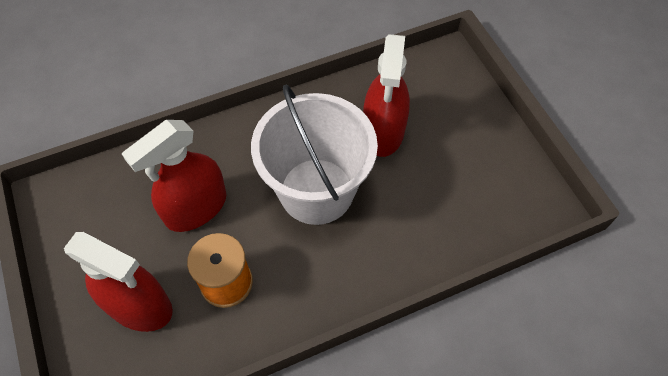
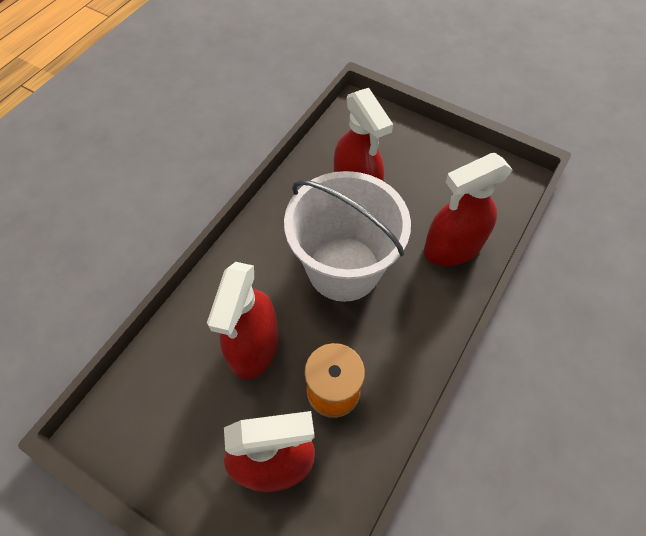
camera: 35 degrees left, 0 degrees up
(428, 232) = (452, 247): none -> red spray bottle

